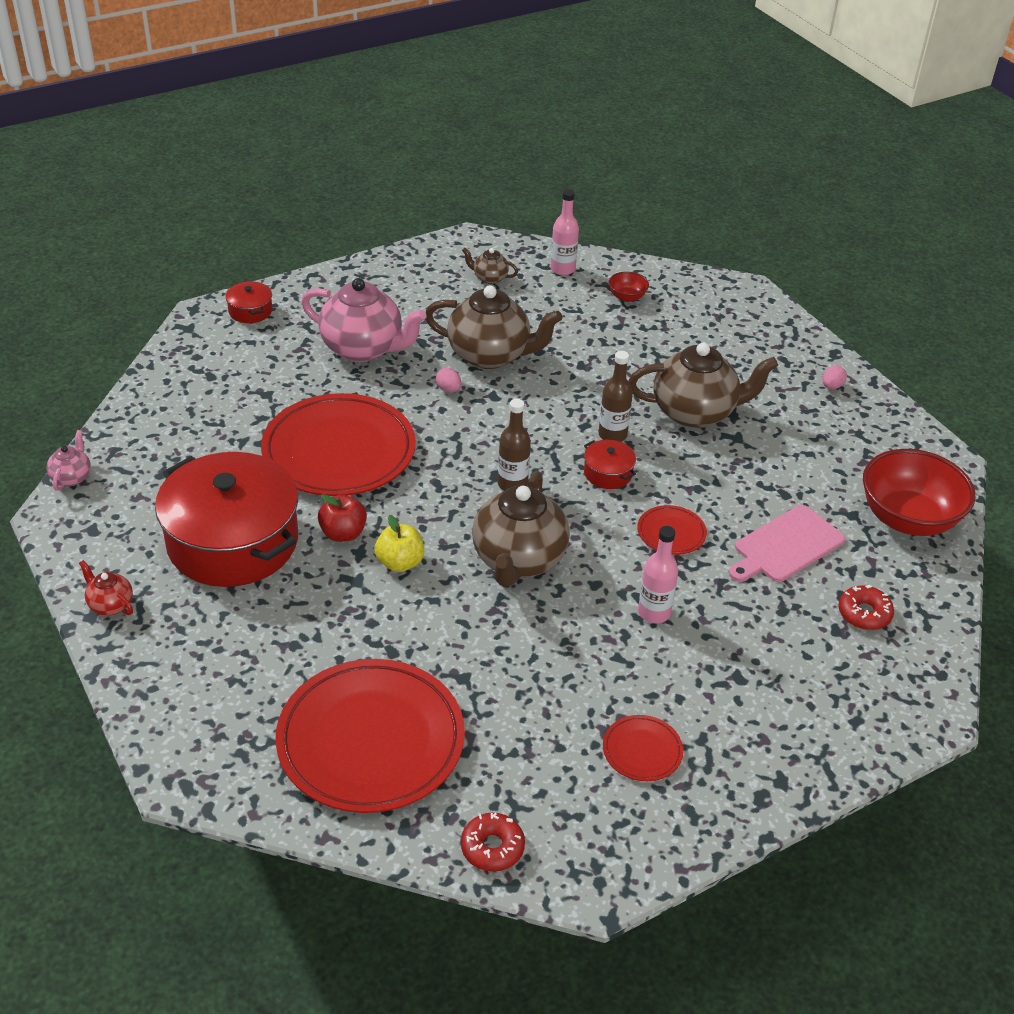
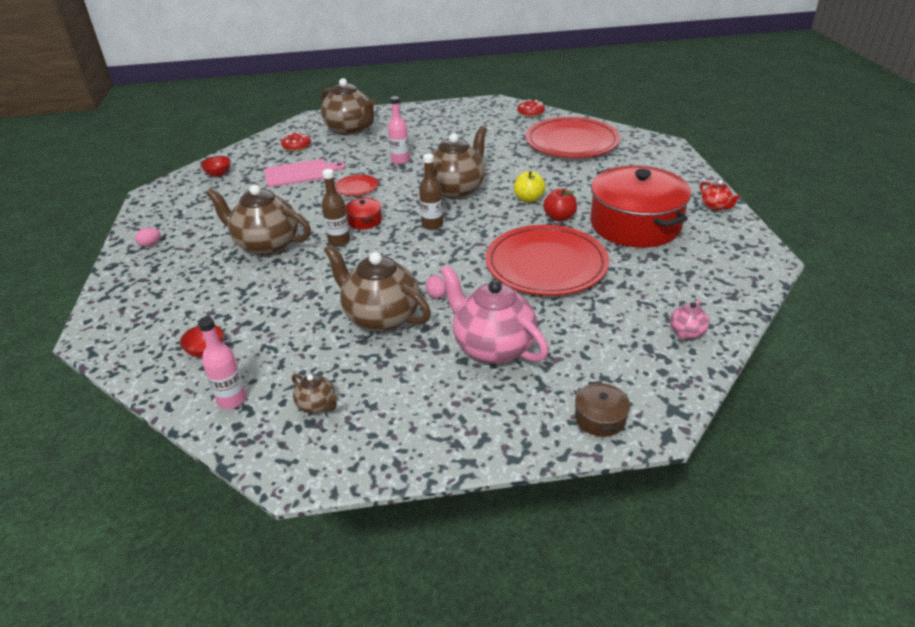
camera: 155 degrees left, 5 degrees down
(72, 477) = (764, 282): pink teapot -> pink teapot (686, 333)
(250, 311) = (600, 418): red pot -> brown pot
(642, 751) = (448, 125): red plate -> none
(818, 688) = (350, 129): none -> brown teapot
(908, 519) = (218, 173): red bowl -> red bowl, size x0.44

